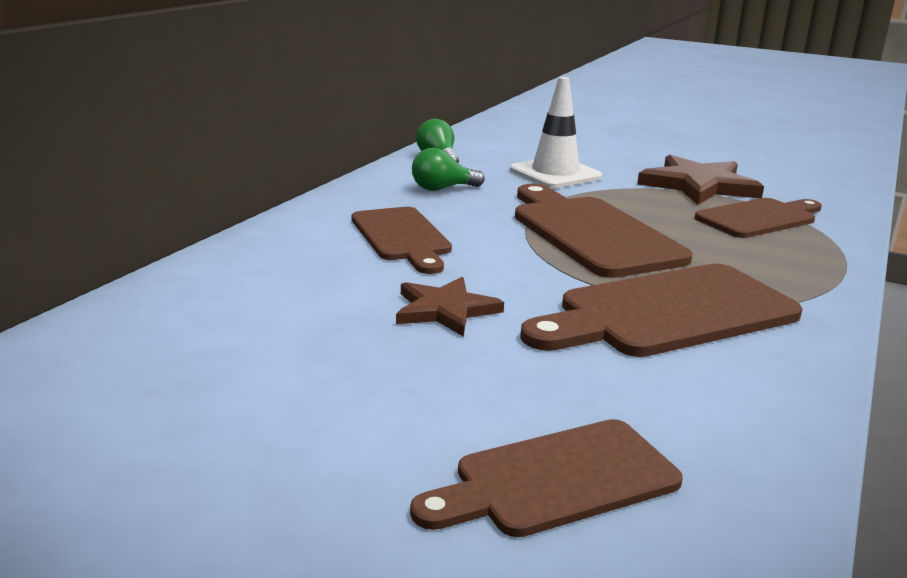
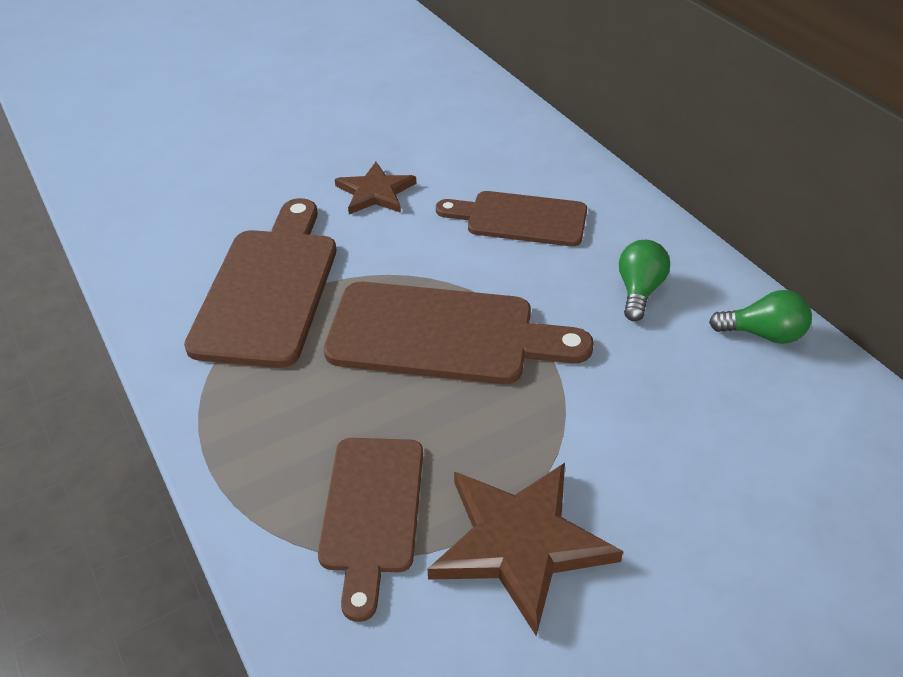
camera: 125 degrees right, 20 degrees up
(555, 174) = (649, 413): white traffic cone -> none
(556, 480) = (187, 161): brown cutting board -> none

